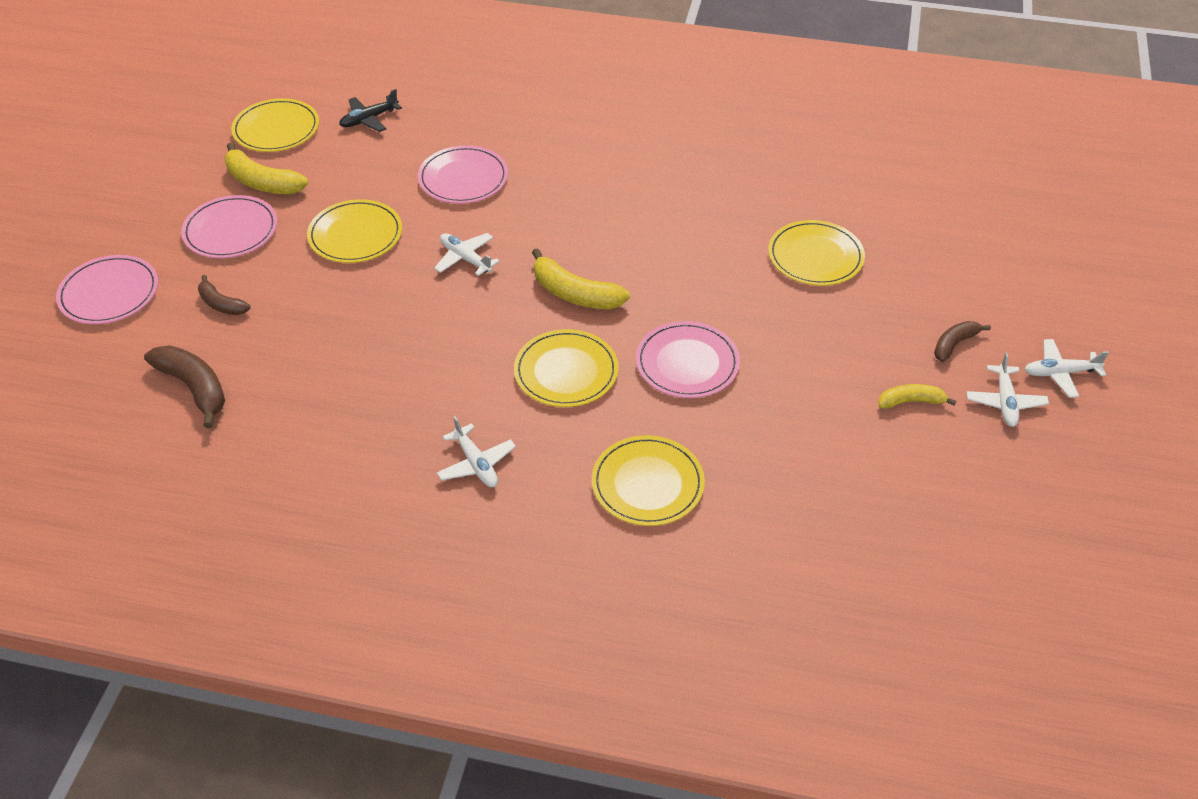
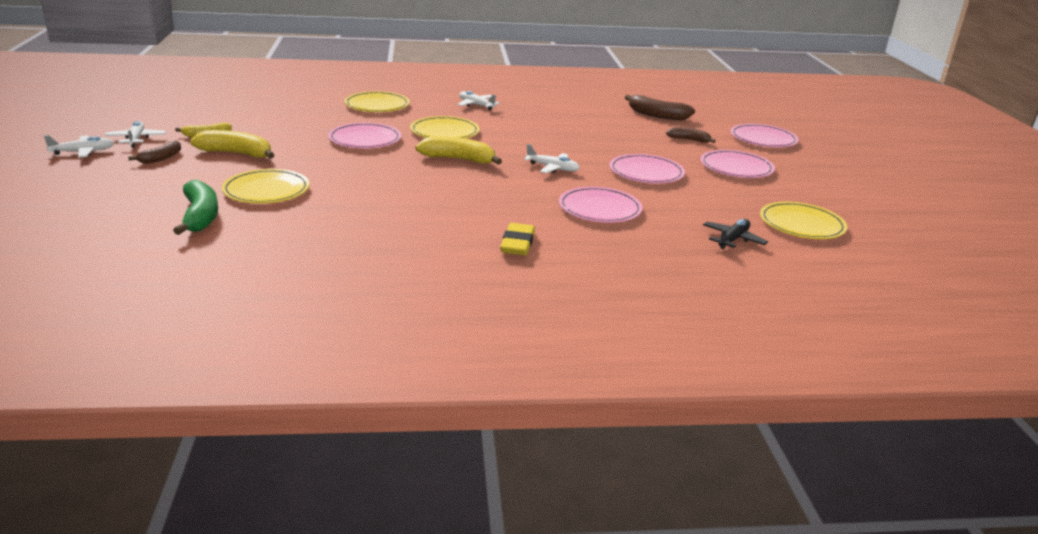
camera: 160 degrees right, 20 degrees down
(262, 182) = (756, 192): yellow banana -> yellow banana (236, 153)
(355, 235) = (646, 172): yellow plate -> pink plate
(577, 141) = (517, 244): none -> yellow eraser
(878, 220) = (200, 216): none -> green banana

